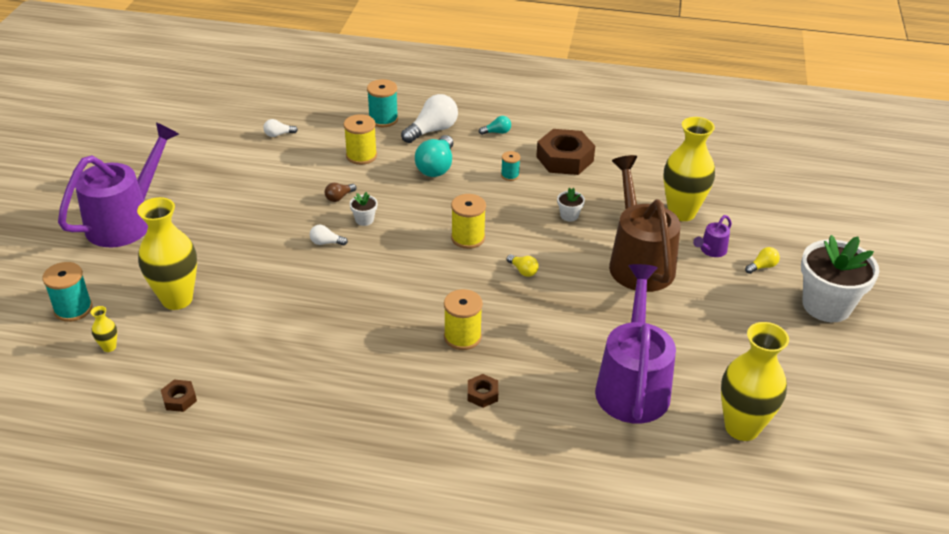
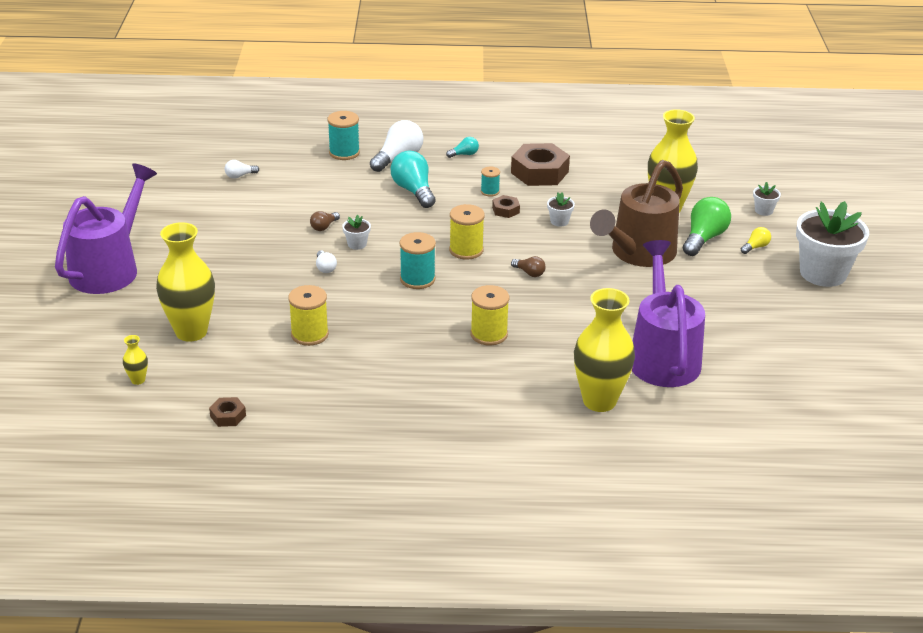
camera: 10 degrees left, 5 degrees down
(73, 309) = (86, 351): turquoise spool -> turquoise spool (417, 279)
(326, 243) = (325, 268): white light bulb -> white light bulb turned 105 degrees counterclockwise
(361, 156) = (333, 187): yellow spool -> yellow spool (309, 334)
(436, 167) = (413, 191): turquoise light bulb -> turquoise light bulb turned 150 degrees clockwise
(482, 394) = (524, 379): brown nut -> brown nut (506, 210)
(523, 271) = (529, 273): yellow light bulb -> brown light bulb
(638, 261) = (637, 254): brown watering can -> brown watering can turned 120 degrees counterclockwise
(711, 251) = (704, 238): purple watering can -> green light bulb
(742, 427) = (772, 379): yellow vase -> yellow vase (599, 401)
(781, 225) = (763, 211): none -> white flower pot

